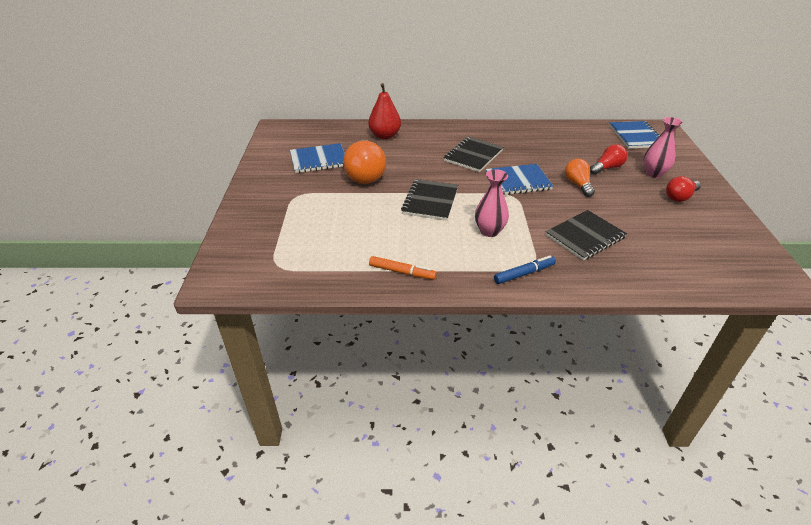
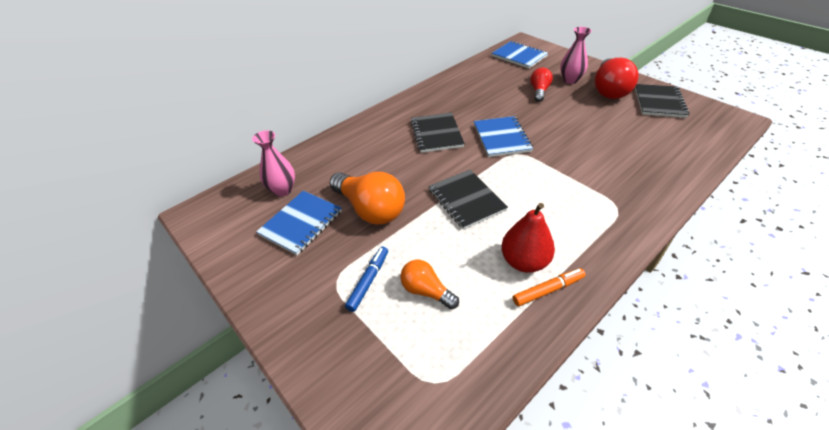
camera: 40 degrees left, 5 degrees up
(385, 136) = (332, 157): red pear -> red pear (524, 261)
(489, 231) = (548, 197): pink vase -> pink vase (283, 190)
(518, 181) = (501, 138): blue notebook -> blue notebook turned 45 degrees counterclockwise
(524, 273) = (623, 219): blue marker -> blue marker (368, 281)
(578, 184) = (542, 116): orange light bulb -> orange light bulb (426, 291)
(584, 236) = (608, 158): black notebook -> black notebook (659, 102)
(680, 197) = (609, 90): red light bulb -> red light bulb, size x1.76

